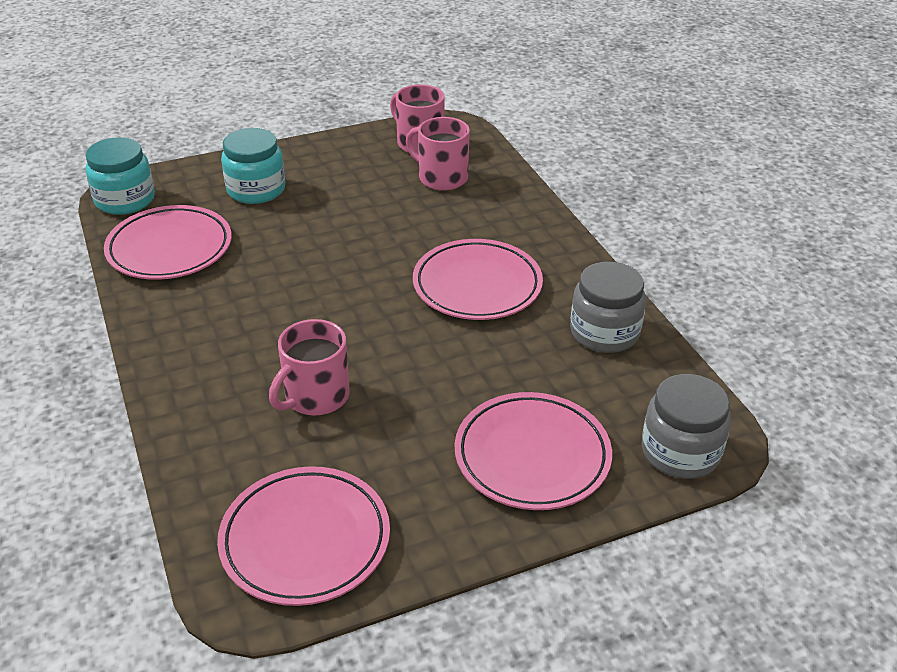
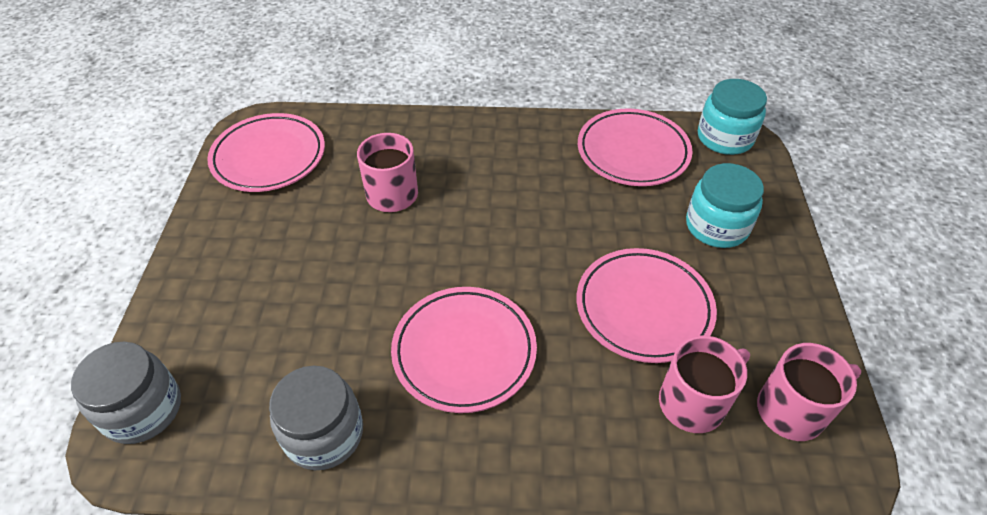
camera: 115 degrees right, 10 degrees up
(532, 456) = (230, 299): pink plate -> pink plate (643, 308)

